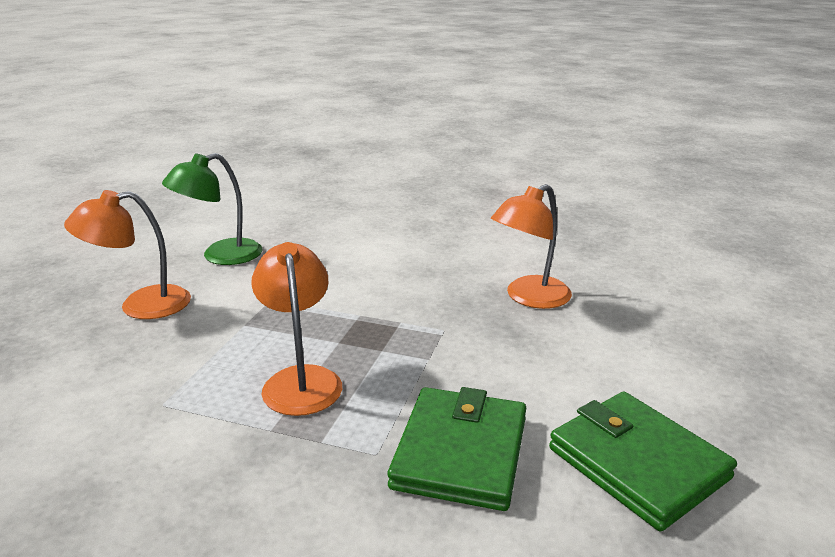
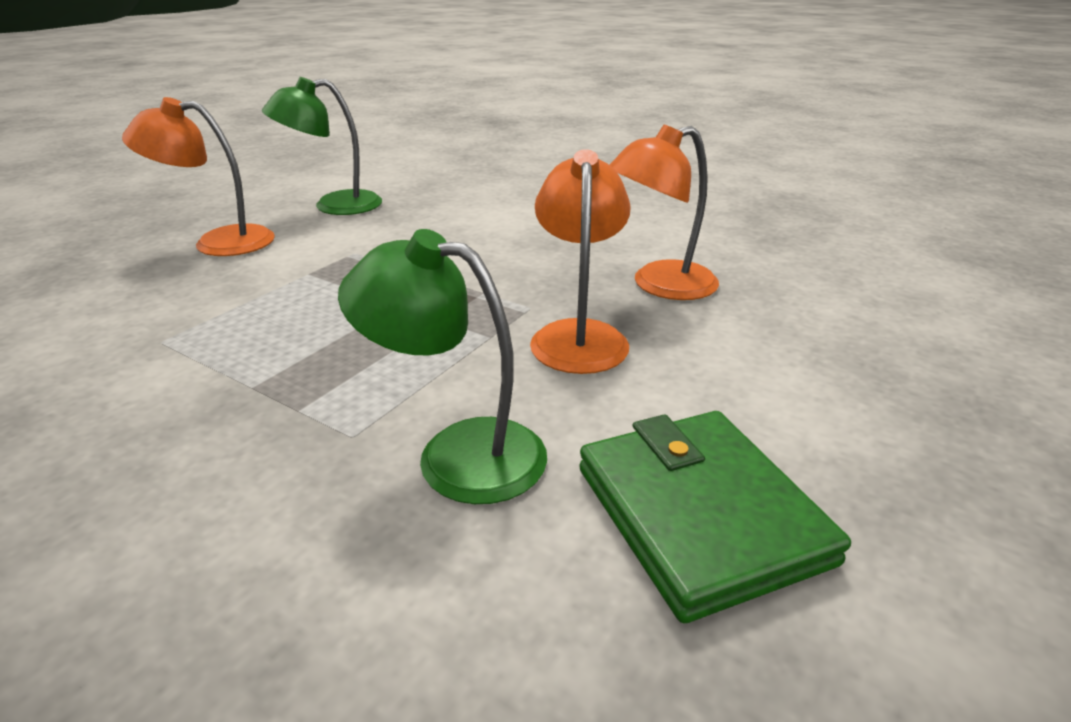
camera: 15 degrees right, 5 degrees up
(301, 380) = (325, 338): orange lamp -> orange lamp (578, 335)
(460, 452) = (457, 453): green wallet -> green lamp

